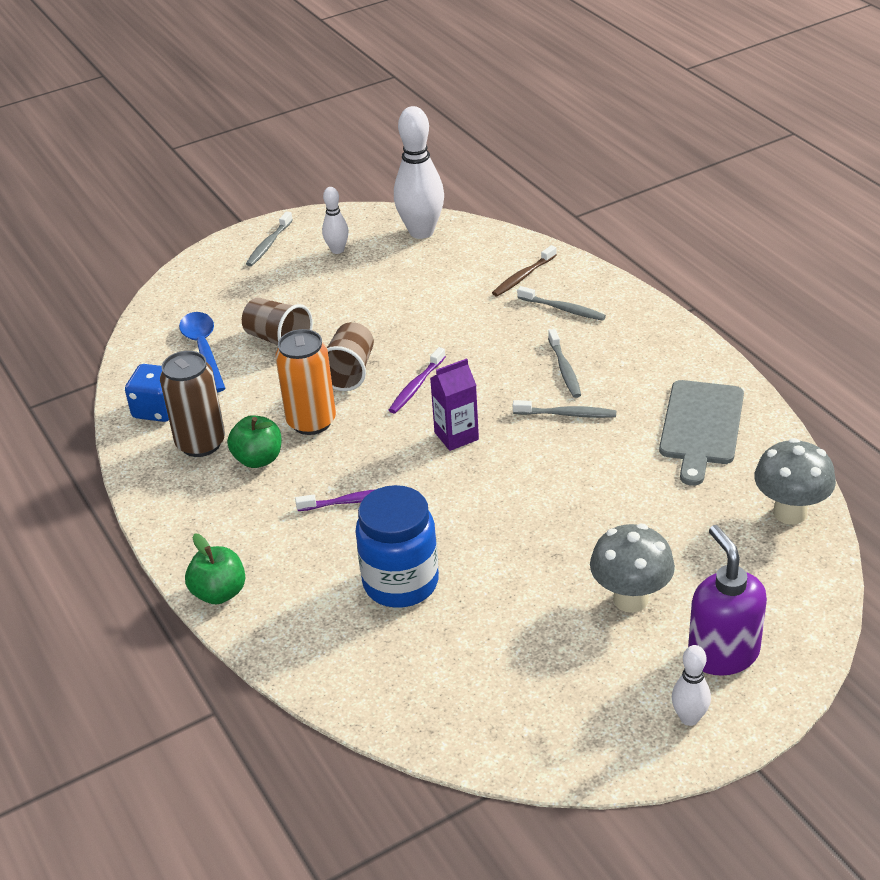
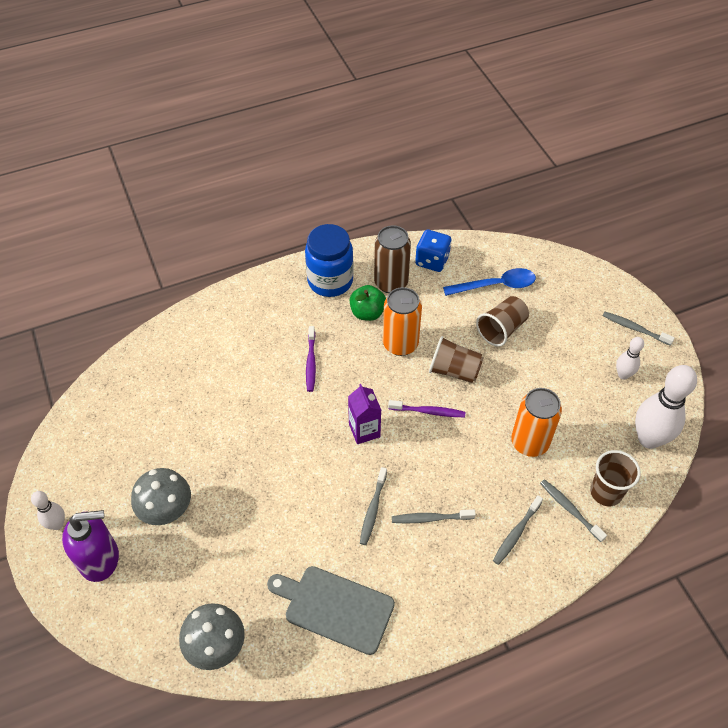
camera: 95 degrees right, 15 degrees up
(219, 593) = (249, 290): green apple -> none
(400, 583) = (227, 381): blue jar -> blue jar (330, 281)
(416, 386) = (428, 411): purple toothbrush -> purple toothbrush turned 150 degrees clockwise
(444, 308) = (529, 442): none -> orange can
(495, 255) = (606, 492): none -> brown cup
(523, 277) = (570, 509): brown toothbrush -> grey toothbrush

